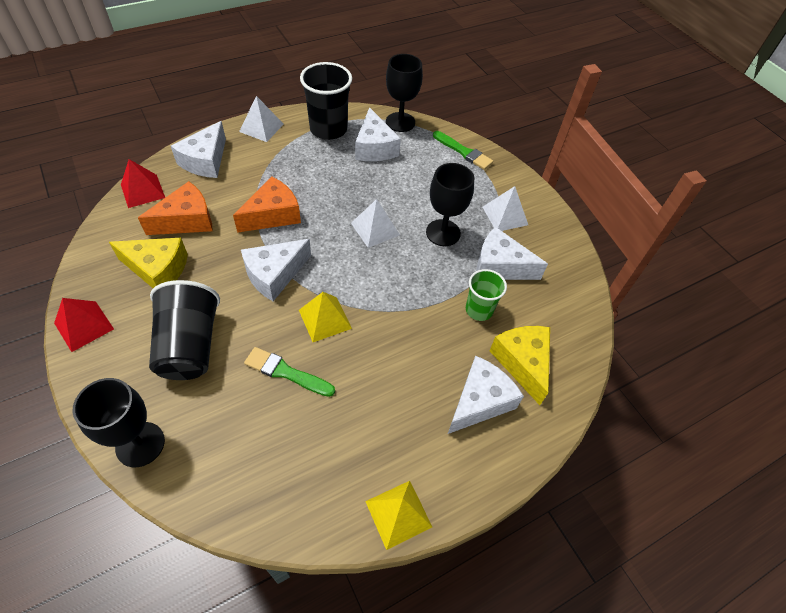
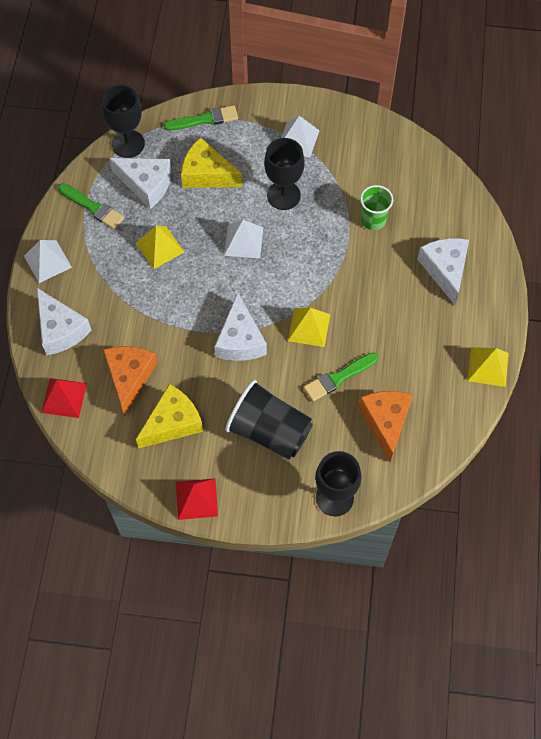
camera: 50 degrees left, 10 degrees up
(273, 215) = (172, 308): orange cheese -> orange cheese (385, 422)
(325, 181) = (160, 247): none -> yellow pyramid
(328, 129) = (93, 207): black cup -> green brush
(500, 266) = (344, 178): white cheese -> none
(522, 363) = (435, 223): yellow cheese -> yellow cheese (207, 174)

